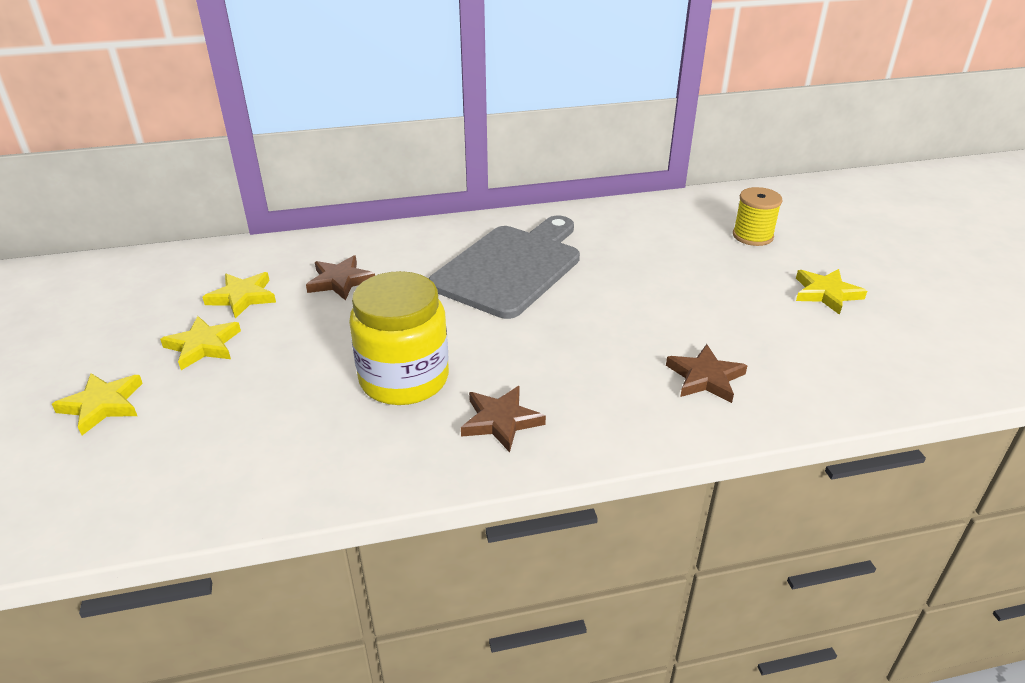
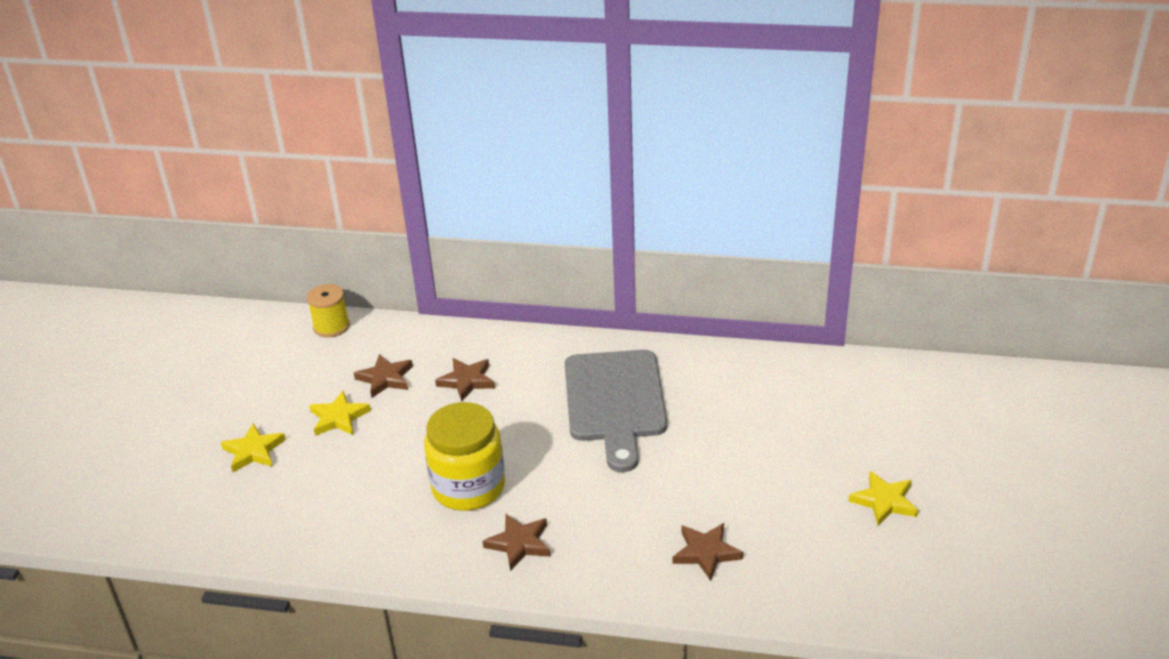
camera: 25 degrees right, 0 degrees up
(242, 297) = (385, 378): yellow star -> brown star
(511, 267) = (615, 401): grey cutting board -> grey cutting board turned 120 degrees clockwise
(752, 236) = (866, 420): yellow spool -> yellow spool (331, 326)

